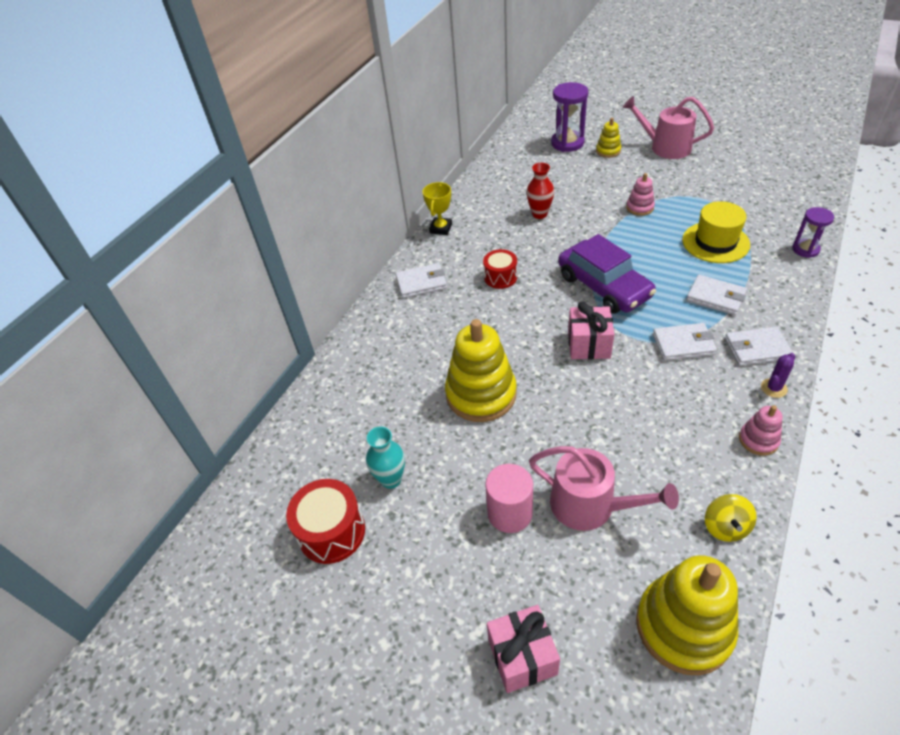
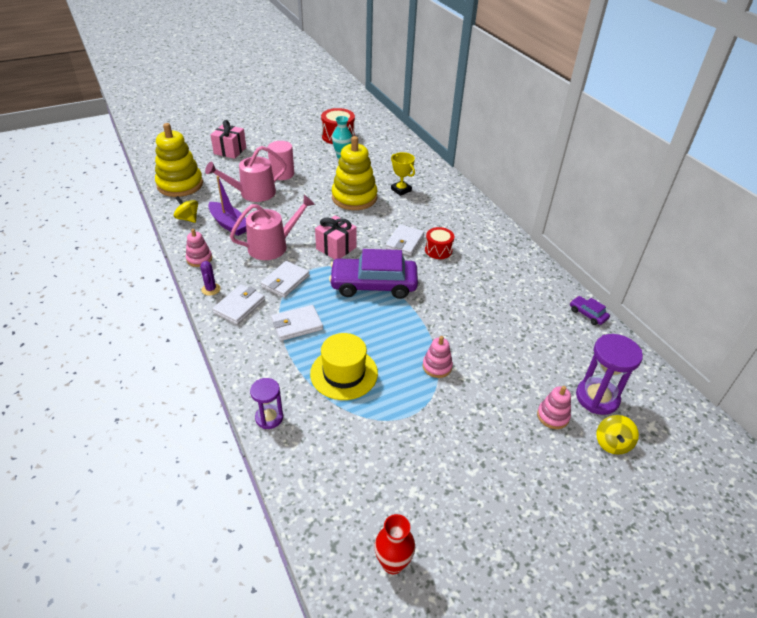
camera: 120 degrees right, 5 degrees down
(421, 283) = (471, 220): white wallet -> white wallet (404, 242)
(441, 228) = (525, 254): yellow trophy -> yellow trophy (401, 190)
(485, 173) = (587, 314): none -> purple car
(539, 214) = (491, 307): red vase -> red vase (393, 563)
(596, 128) = (612, 443): none -> yellow spinning top
(608, 151) = (553, 416): yellow stacking toy -> pink stacking toy
(665, 147) = (517, 467): pink watering can -> pink watering can (272, 246)
(675, 470) = (229, 224): none -> purple boat

